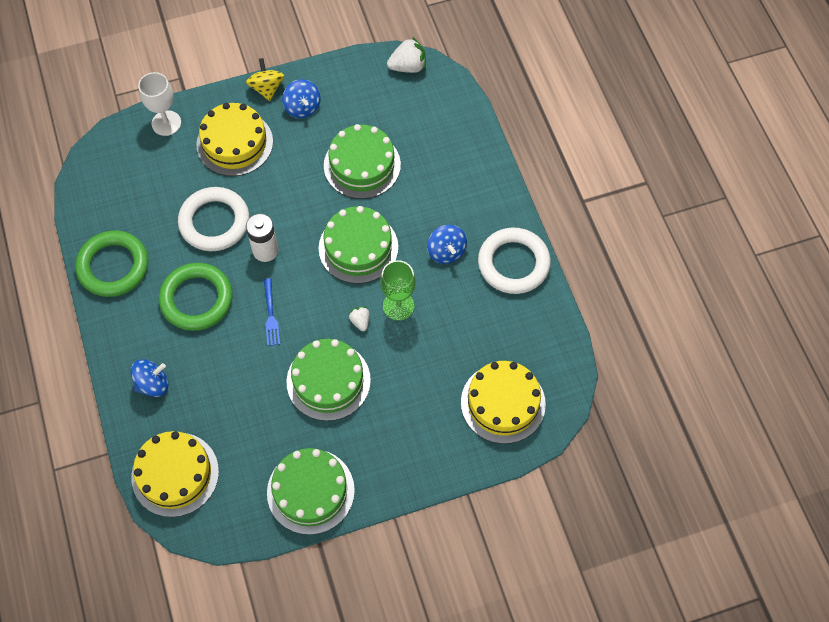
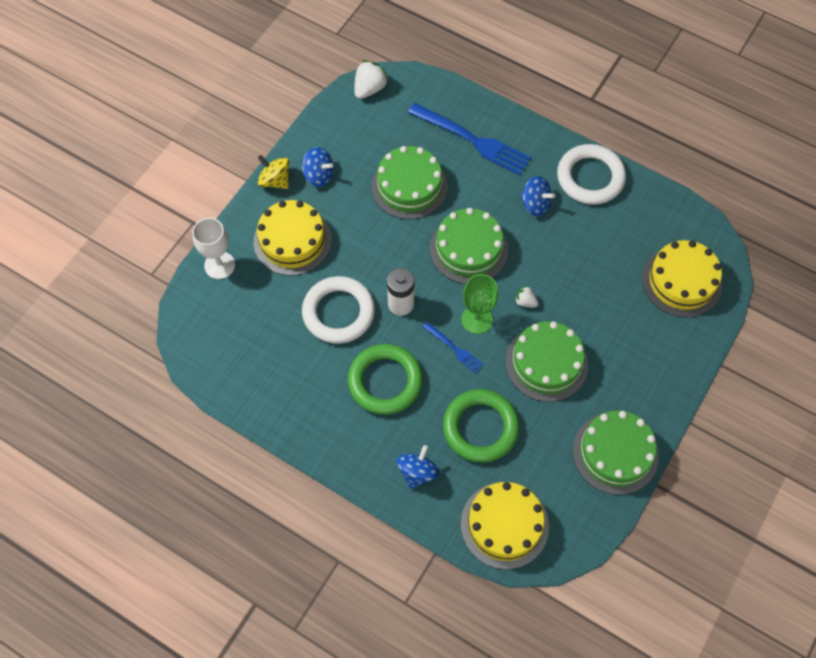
camera: 40 degrees left, 0 degrees up
(113, 266) = (291, 408): green ring -> green ring (480, 427)
(398, 306) = (541, 269): green goblet -> green goblet (477, 319)
(448, 165) = (473, 140): none -> blue fork

